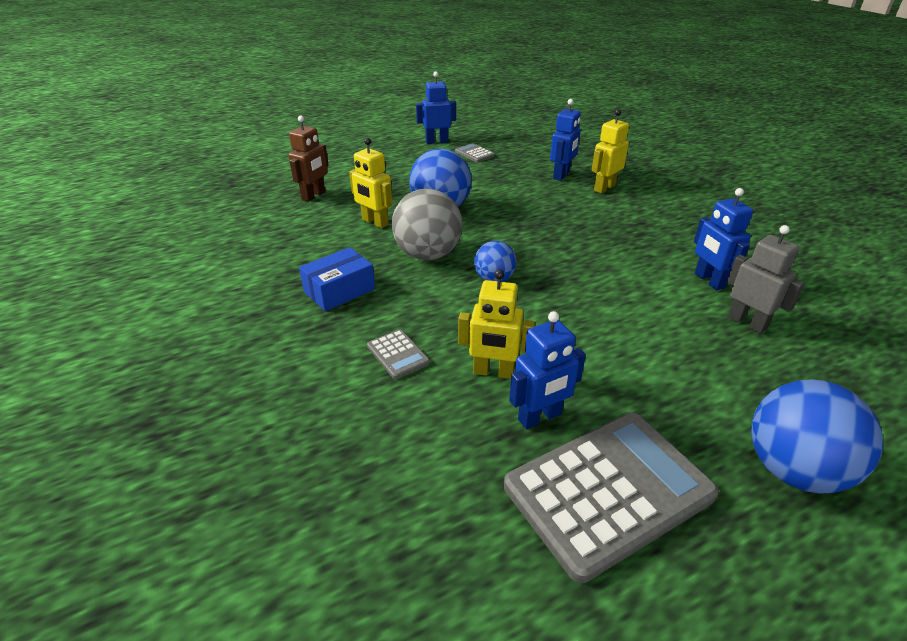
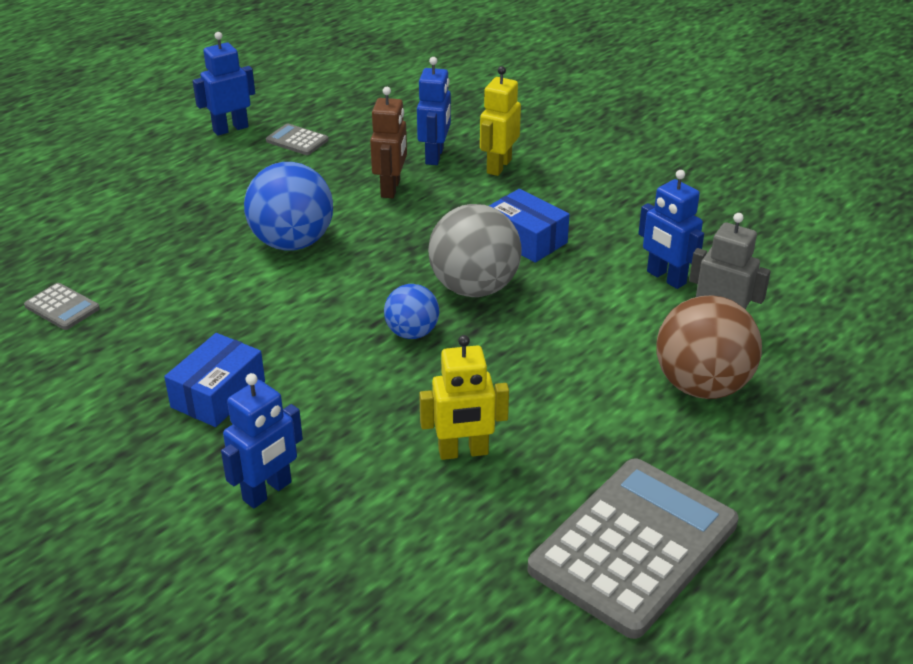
camera: 20 degrees left, 0 degrees up
(314, 196) = (93, 258): brown robot -> brown robot (391, 188)
(375, 222) = (210, 283): yellow robot -> none
(398, 354) = (340, 459): grey calculator -> grey calculator (62, 307)
(428, 254) = (310, 316): grey ball -> grey ball (474, 288)
(540, 417) = (536, 490): blue robot -> blue robot (267, 491)
(606, 235) = (526, 239): none -> blue box
(716, 368) = (702, 386): none -> brown ball
(793, 469) = (801, 475): blue ball -> none

